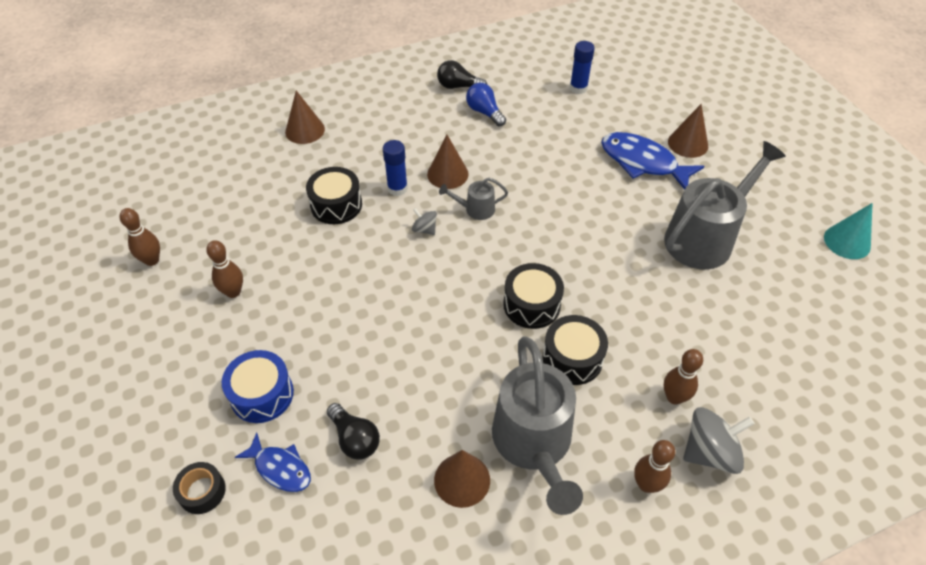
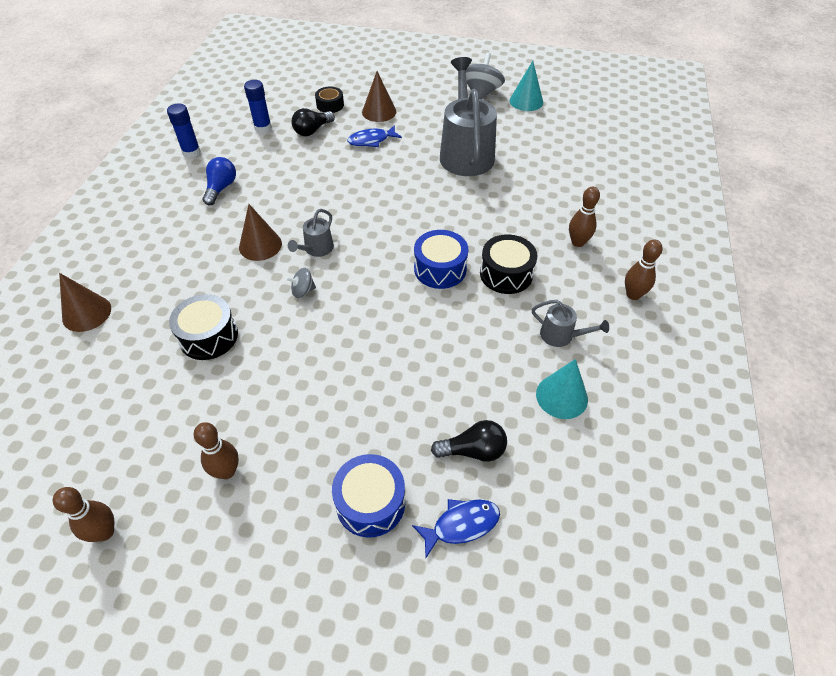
camera: 55 degrees left, 0 degrees up
(202, 491) = (439, 608): black tape -> black tape (330, 105)
(397, 188) = (238, 285): blue glue stick -> blue glue stick (191, 152)
(458, 86) = (172, 187): black light bulb -> black light bulb (312, 130)
(462, 480) = (561, 396): brown cone -> turquoise cone
(484, 112) = (221, 188): blue light bulb -> blue light bulb turned 105 degrees clockwise
(531, 305) = (440, 269): black drum -> blue drum
(534, 444) = (561, 336): grey watering can -> grey watering can, size x0.45
(642, 162) = (371, 140): blue fish -> blue fish, size x0.59
(710, 452) = (630, 250): grey spinning top -> grey spinning top (481, 93)

